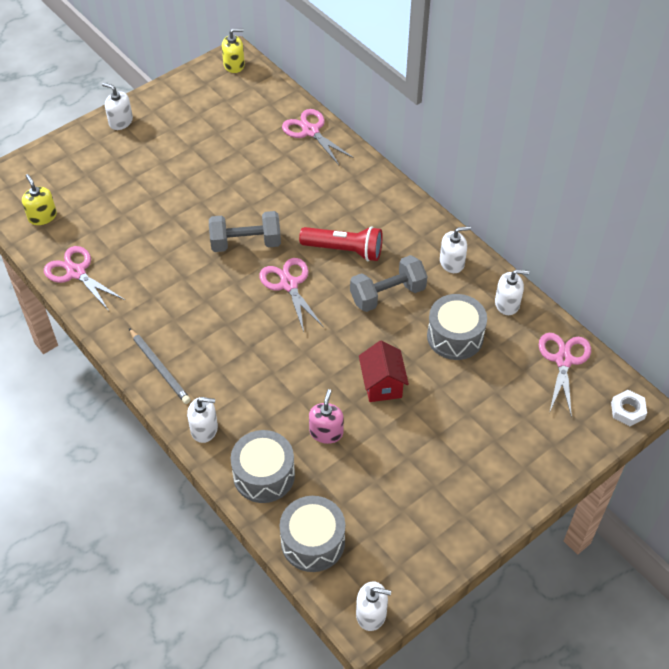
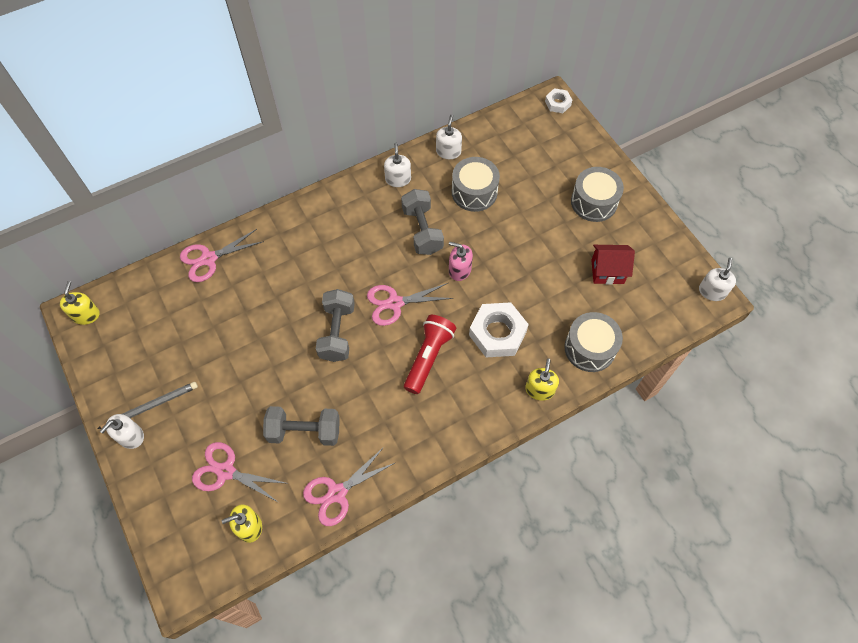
camera: 80 degrees left, 10 degrees up
(136, 237) = (304, 431): none -> grey dumbbell
(160, 368) = (469, 421): grey pencil -> grey pencil (151, 406)
(204, 429) = (539, 389): white soap dispenser -> yellow soap dispenser
(268, 381) = (497, 333): none -> white nut
(313, 542) = (652, 321): grey drum -> grey drum (594, 202)
(326, 432) = (554, 297): pink soap dispenser -> pink soap dispenser (459, 270)
(344, 250) = (366, 254): red flashlight -> red flashlight (428, 357)
(382, 385) = (513, 250): red house -> red house (607, 271)
(563, 360) = (508, 129): pink scissors -> pink scissors (226, 471)

